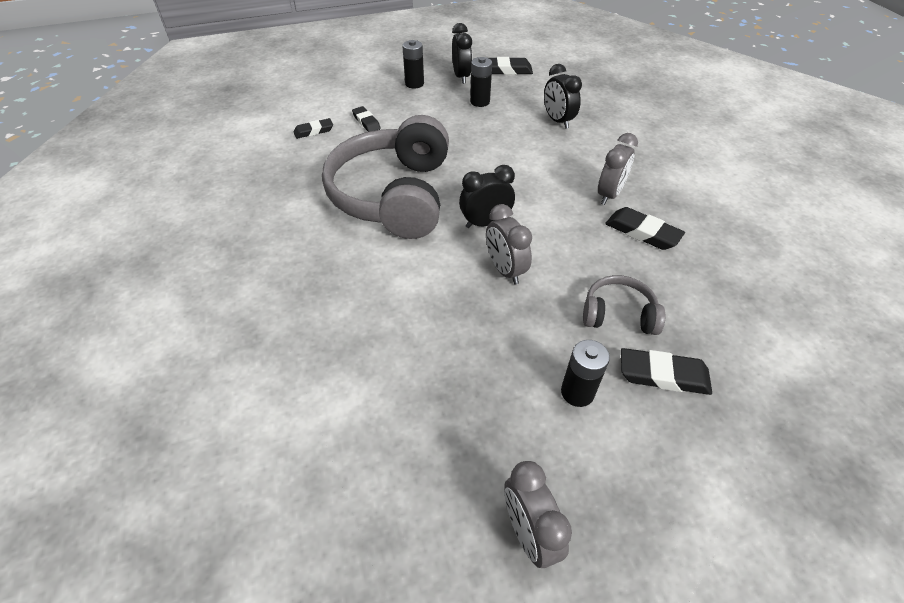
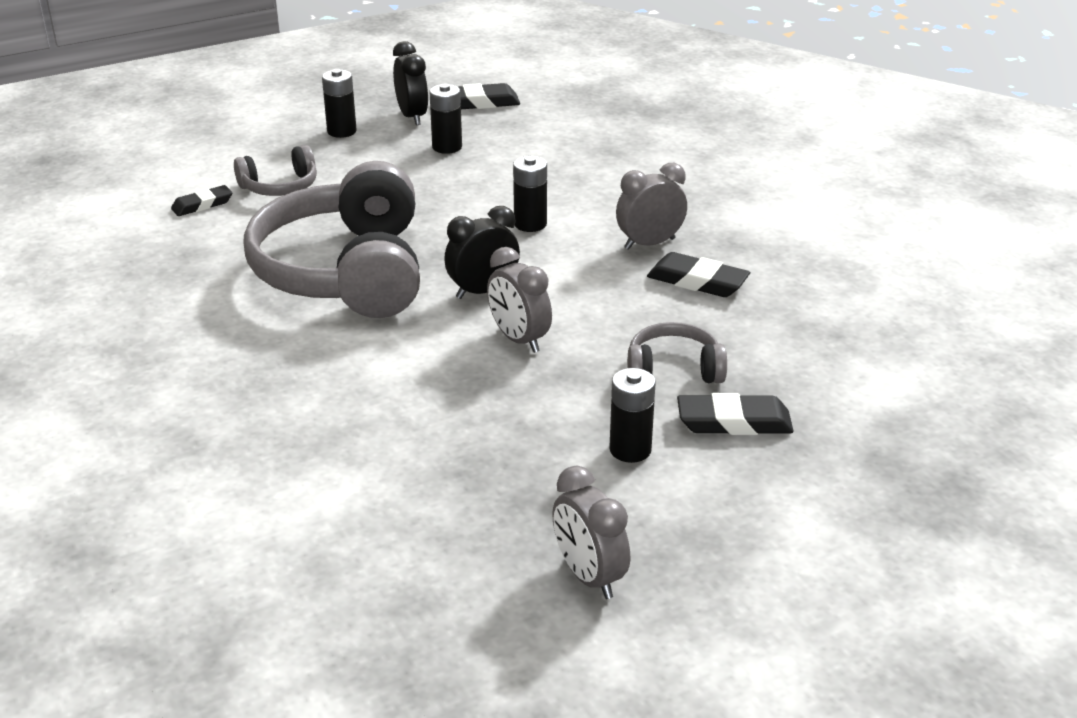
camera: 10 degrees left, 15 degrees down
(366, 122) = (280, 187): black eraser -> grey headphones
(526, 169) = (530, 224): none -> black battery
(557, 121) = (566, 162): black clock -> none
(609, 194) = (649, 243): grey clock -> grey clock turned 135 degrees counterclockwise

